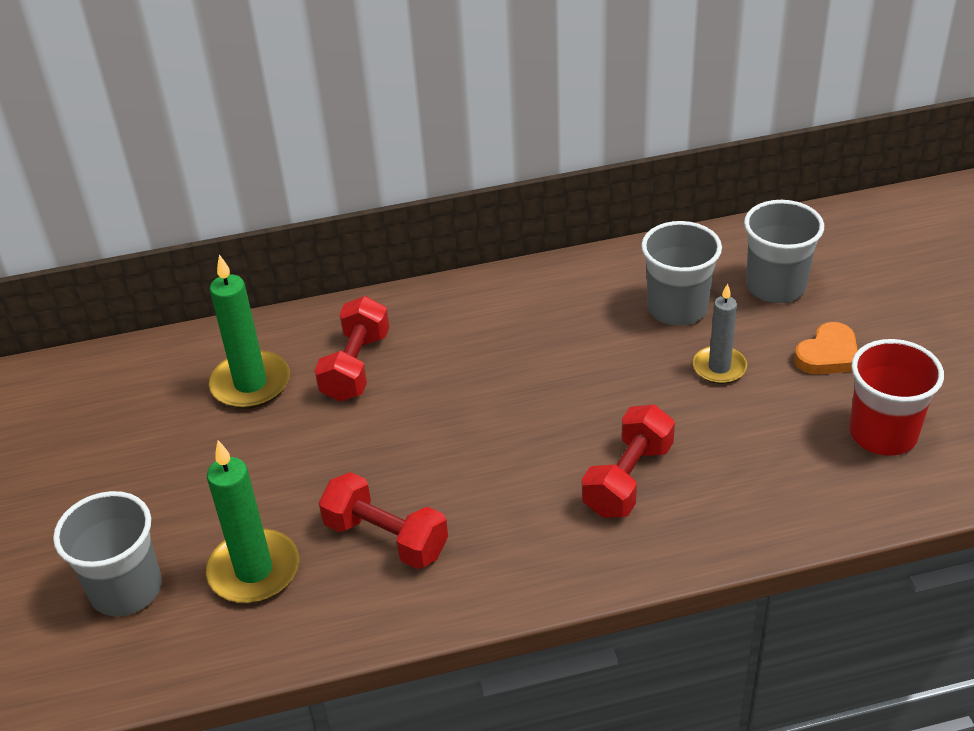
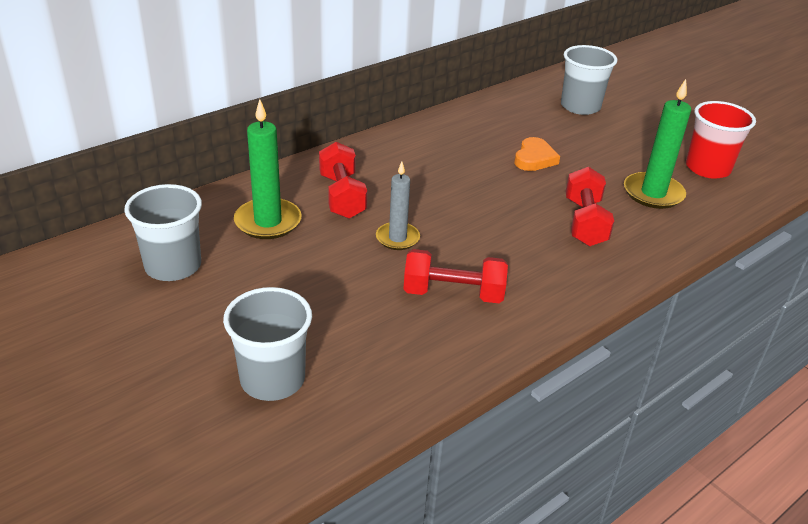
camera: 30 degrees left, 5 degrees down
(254, 570) = (370, 339): green candle -> green candle (653, 193)
(677, 308) = (532, 127): grey cup -> grey cup (173, 266)
(719, 367) = (585, 153): grey candle -> grey candle (397, 238)
(828, 355) = (641, 135): orange heart -> orange heart (534, 158)

